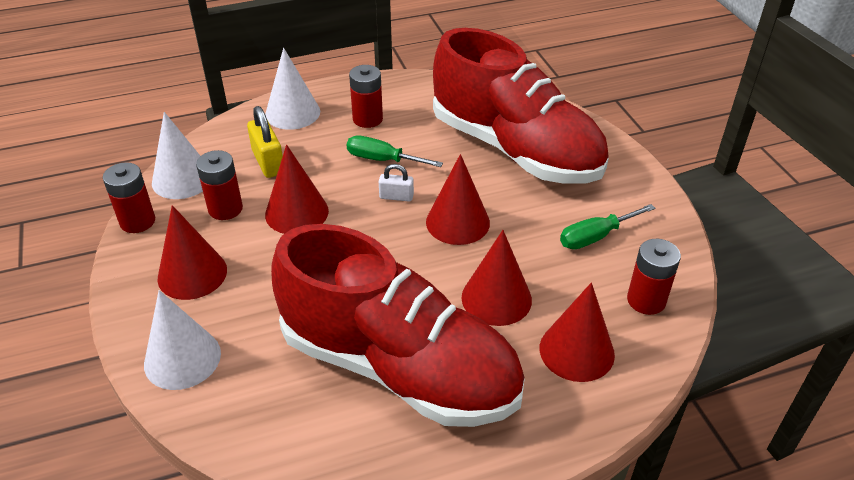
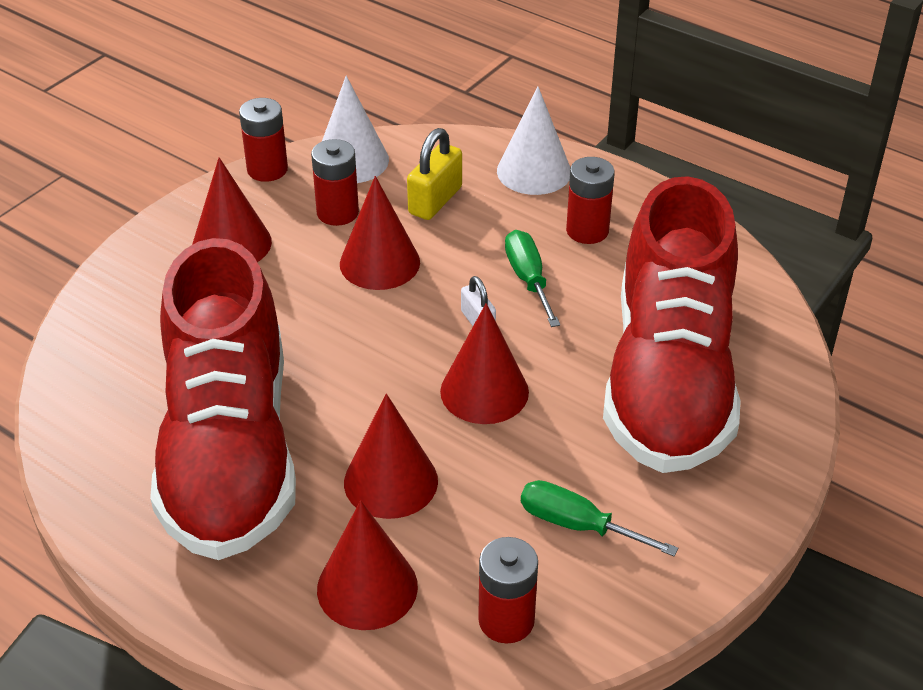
camera: 55 degrees right, 0 degrees up
(182, 358) = (126, 299): white cone -> none

